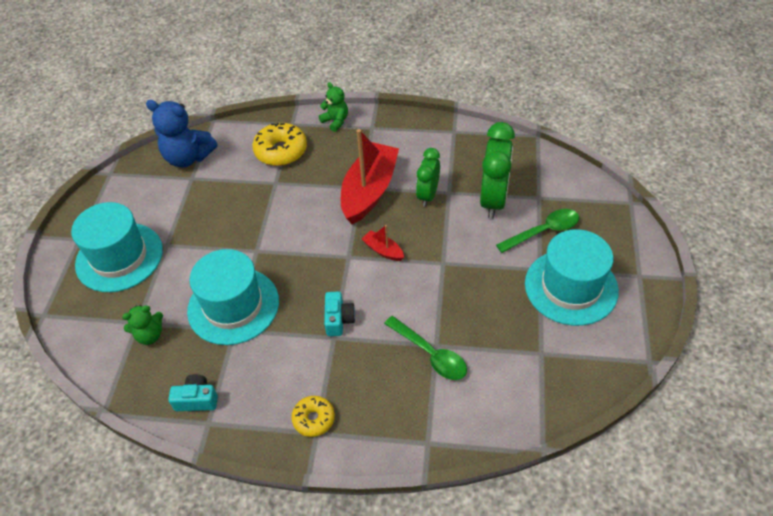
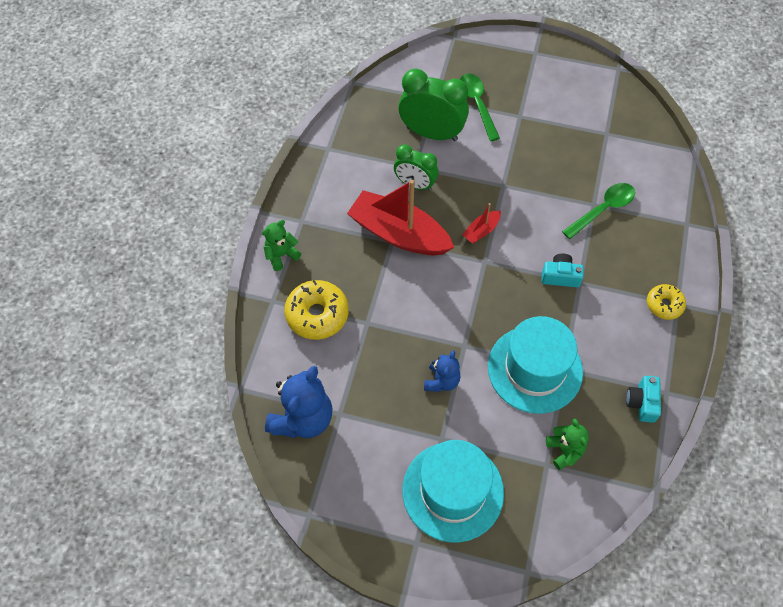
camera: 85 degrees left, 10 degrees up
(220, 238) = (441, 381): none -> blue teddy bear
(571, 287) = (542, 99): turquoise hat -> none

